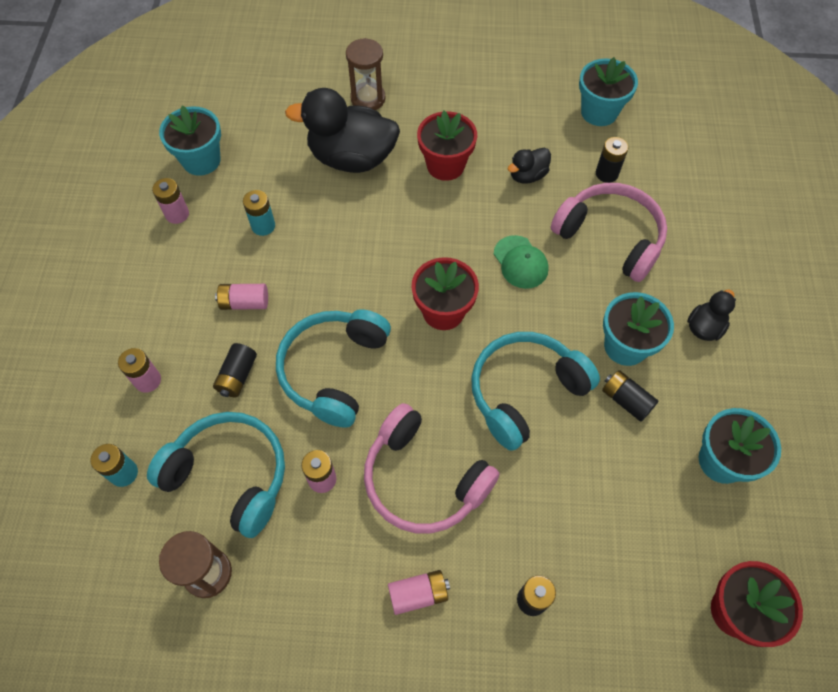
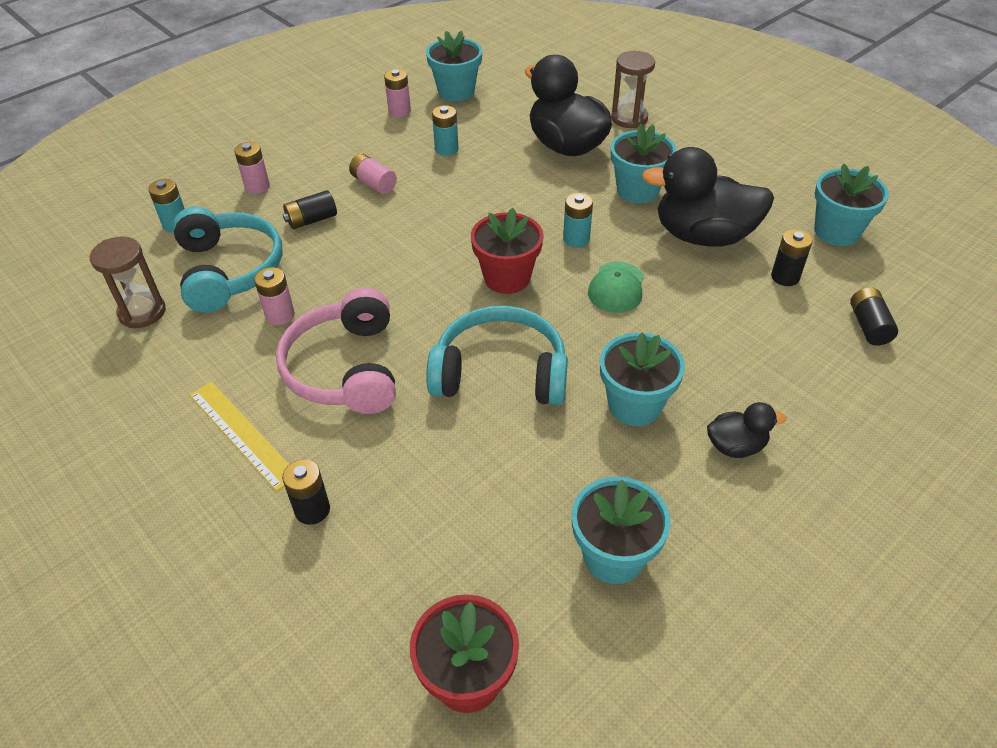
camera: 45 degrees right, 15 degrees down
(334, 370) = (377, 259): turquoise headphones -> none
(418, 594) = (242, 434): pink battery -> yellow ruler
(445, 165) = (637, 190): red flower pot -> turquoise flower pot
(452, 241) = (576, 239): none -> turquoise battery
(527, 175) = (703, 236): black duck -> black duck, size x2.08
(610, 237) = (726, 322): pink headphones -> none
(626, 400) = (581, 442): black battery -> black battery (868, 326)

